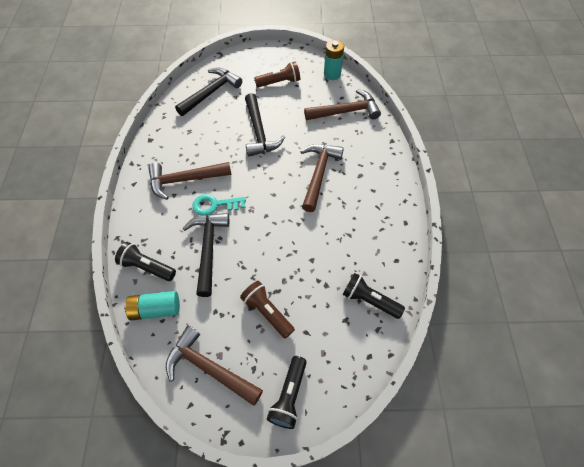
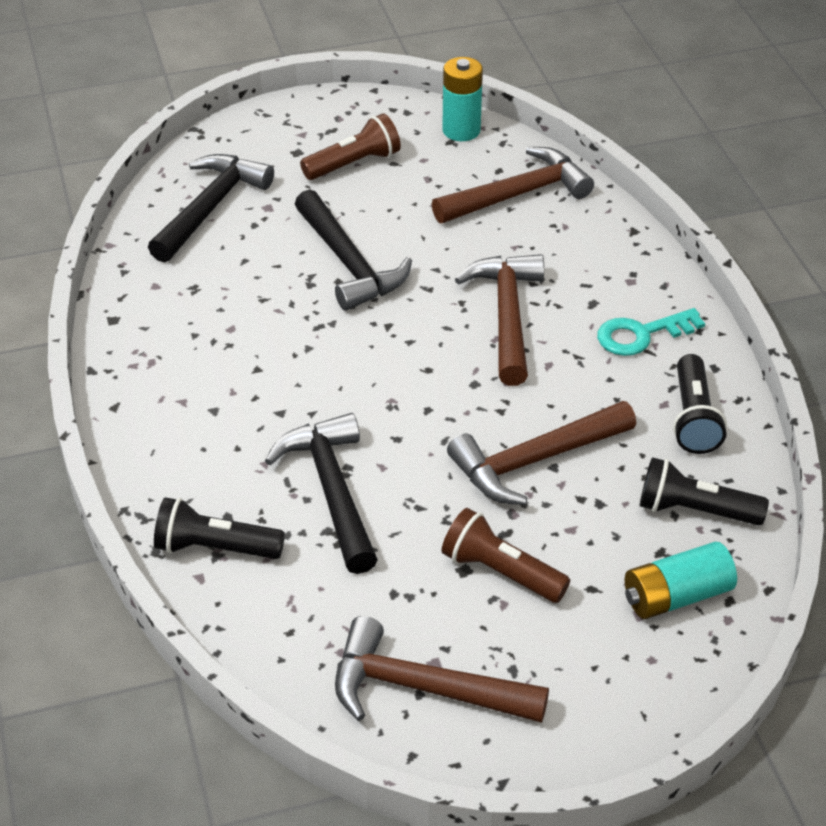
camera: 15 degrees left, 15 degrees down
(155, 309) = (267, 616): turquoise battery -> turquoise battery (676, 596)
(185, 180) = (226, 379): brown hammer -> brown hammer (535, 460)
(214, 205) = (311, 411): turquoise key -> turquoise key (641, 335)
(289, 396) = (601, 696): black flashlight -> black flashlight (693, 418)

